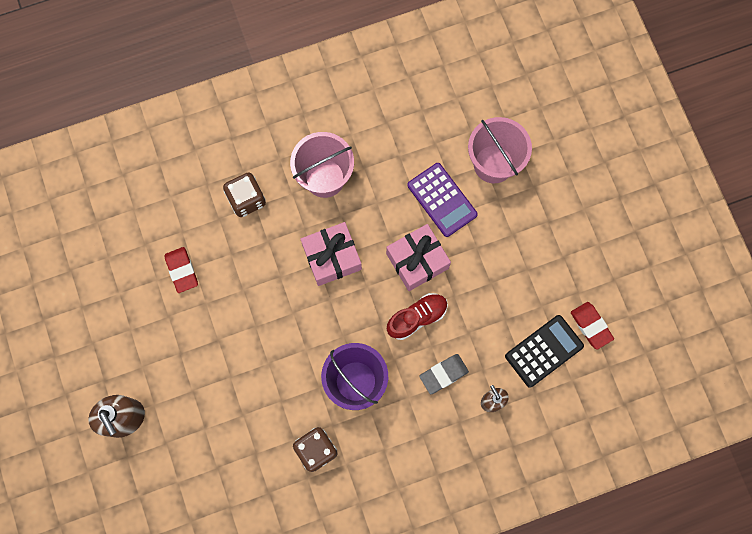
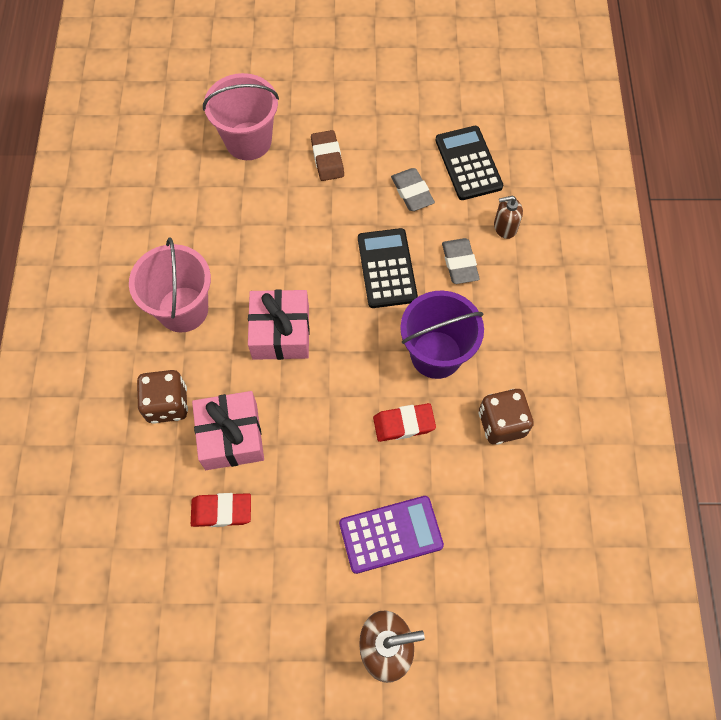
camera: 70 degrees left, 10 degrees down
(417, 261) = (322, 247): pink gift -> pink gift (231, 436)
(417, 318) = (387, 268): red shoe -> black calculator
(442, 200) = (265, 201): purple calculator -> purple calculator (391, 534)
(496, 313) = (412, 192): none -> grey eraser
(502, 233) = (327, 158): none -> brown eraser
(591, 326) = (457, 115): red eraser -> red eraser (404, 424)

